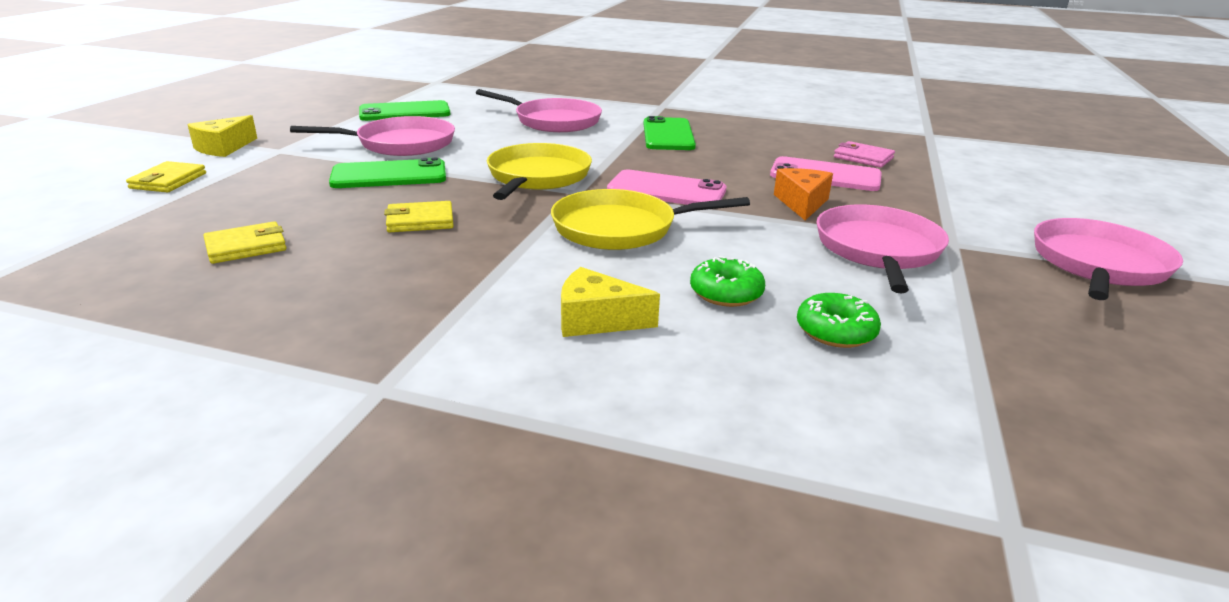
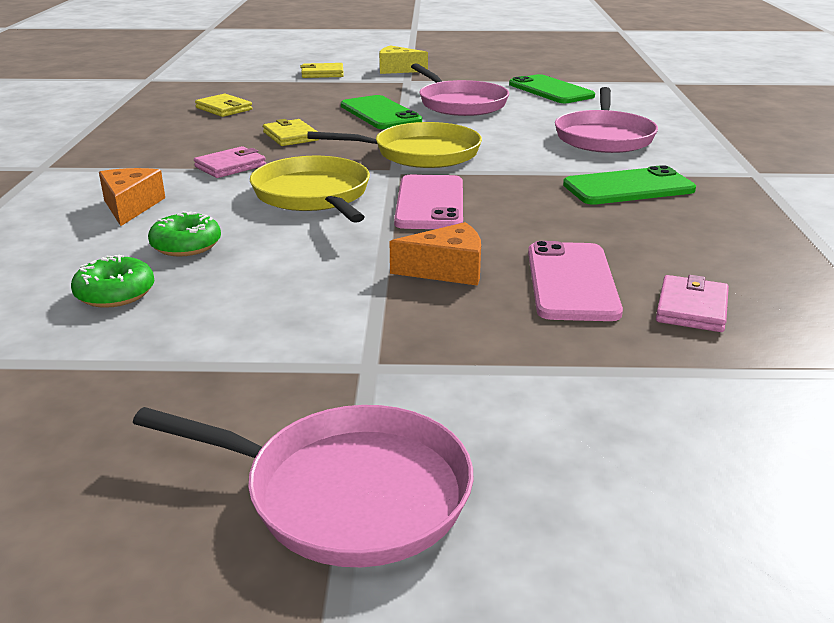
camera: 75 degrees right, 0 degrees up
(498, 258) = (230, 166): none -> pink wallet
(597, 320) = (130, 206): yellow cheese -> orange cheese
(878, 250) = (321, 316): pink pan -> none

